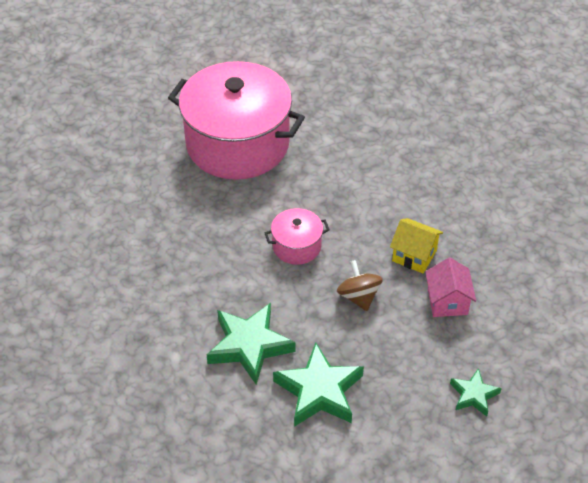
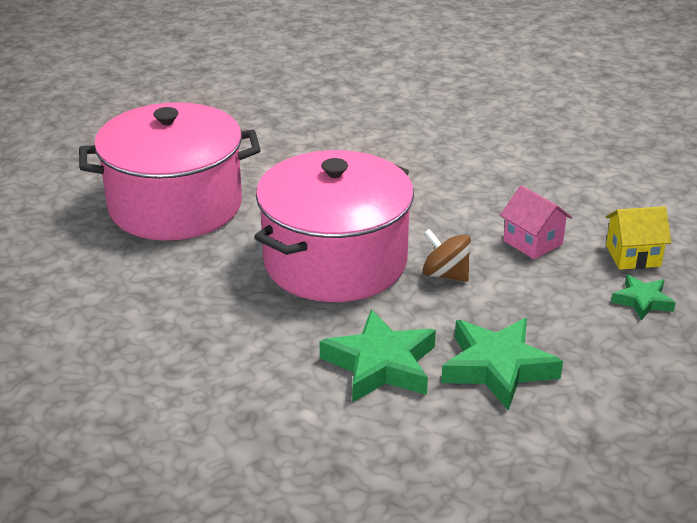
camera: 35 degrees left, 15 degrees down
(296, 246) = (335, 261): pink pot -> pink pot, size x2.29
(414, 255) = (460, 221): yellow house -> yellow house (633, 256)

